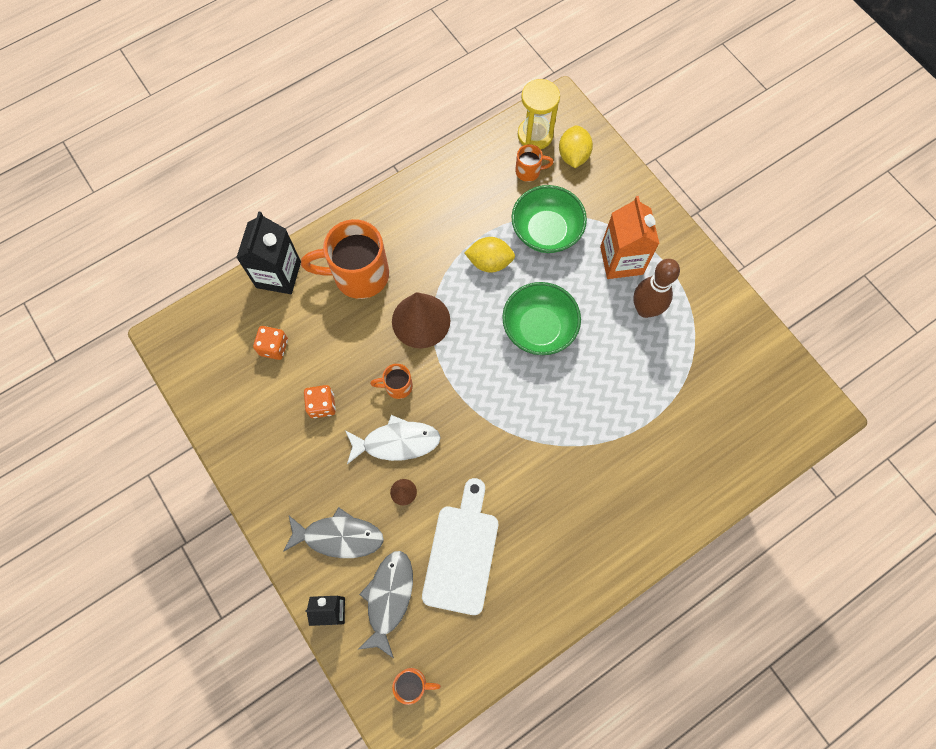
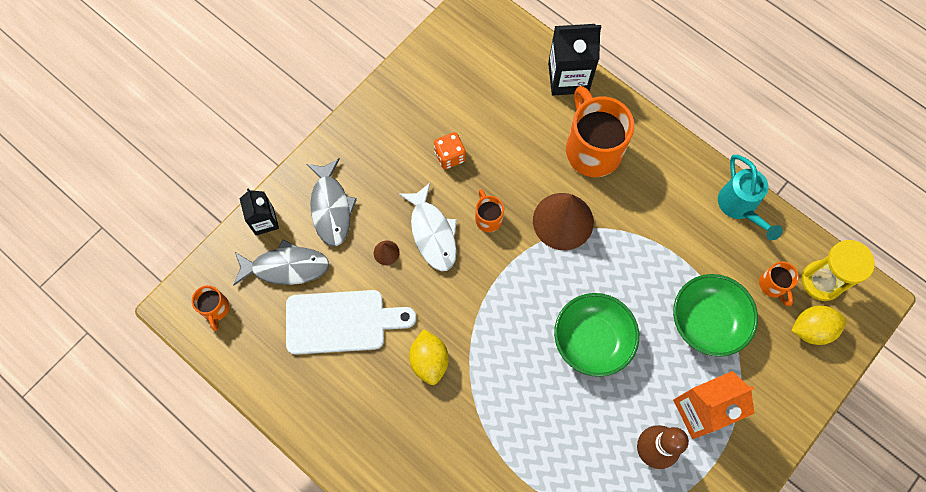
camera: 75 degrees right, 0 degrees up
(274, 347) = (494, 97): orange dice -> none
(452, 173) = (739, 207): none -> turquoise watering can
(489, 262) = (650, 271): yellow lemon -> yellow lemon (429, 361)

